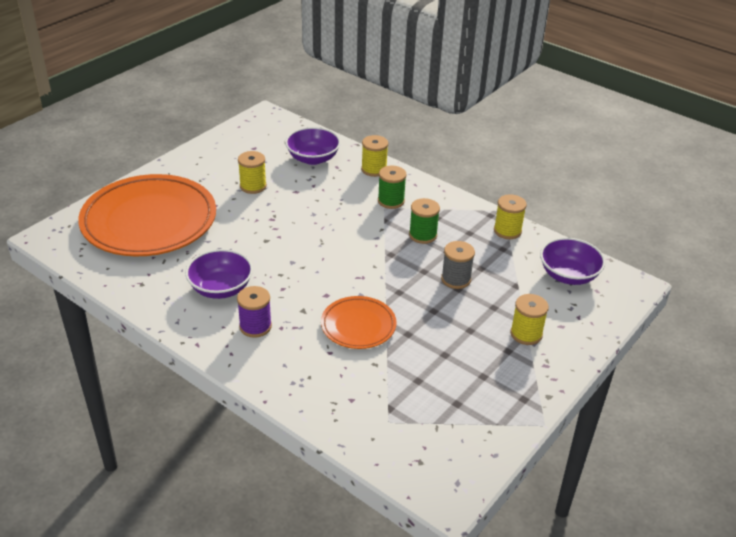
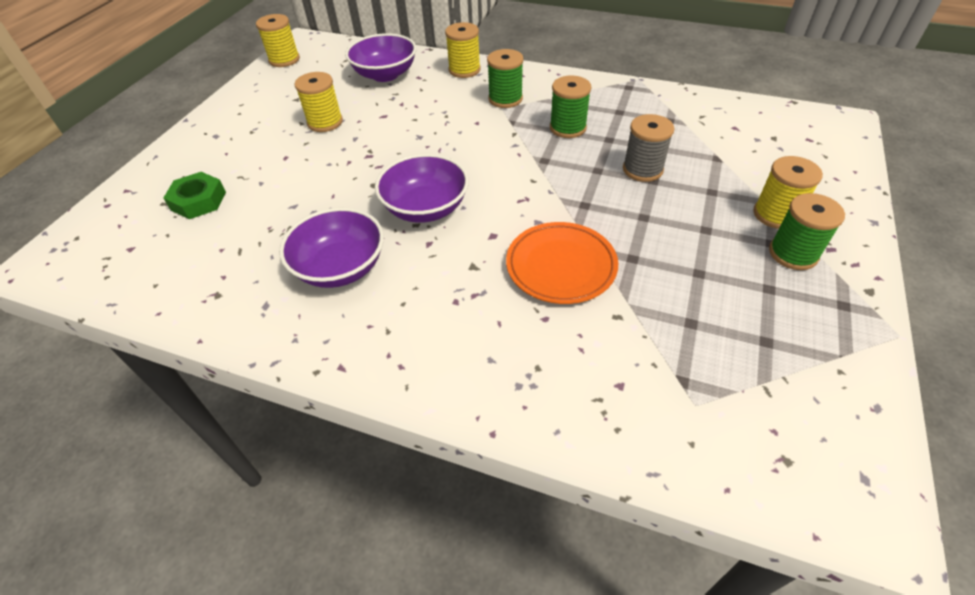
camera: 15 degrees left, 10 degrees up
(149, 221) = (198, 201): orange plate -> green nut
(255, 326) = (417, 311): purple spool -> none
(507, 231) = (660, 99): yellow spool -> yellow spool (284, 60)
(516, 361) = (793, 253): none -> green spool
(568, 275) = (765, 130): purple bowl -> purple bowl (425, 208)

